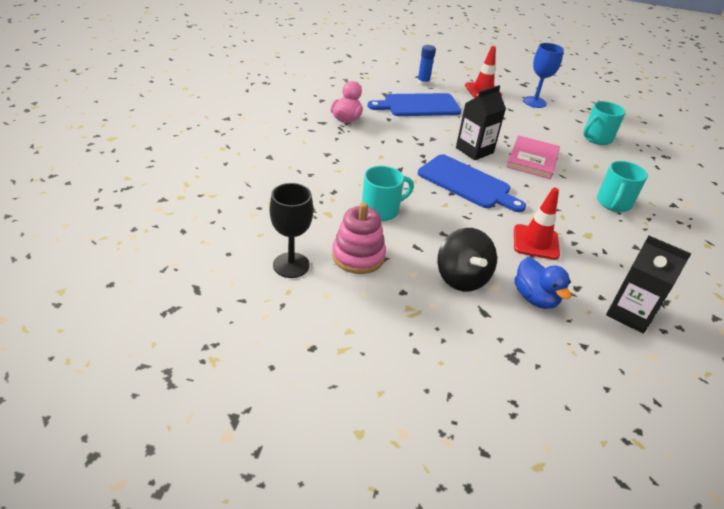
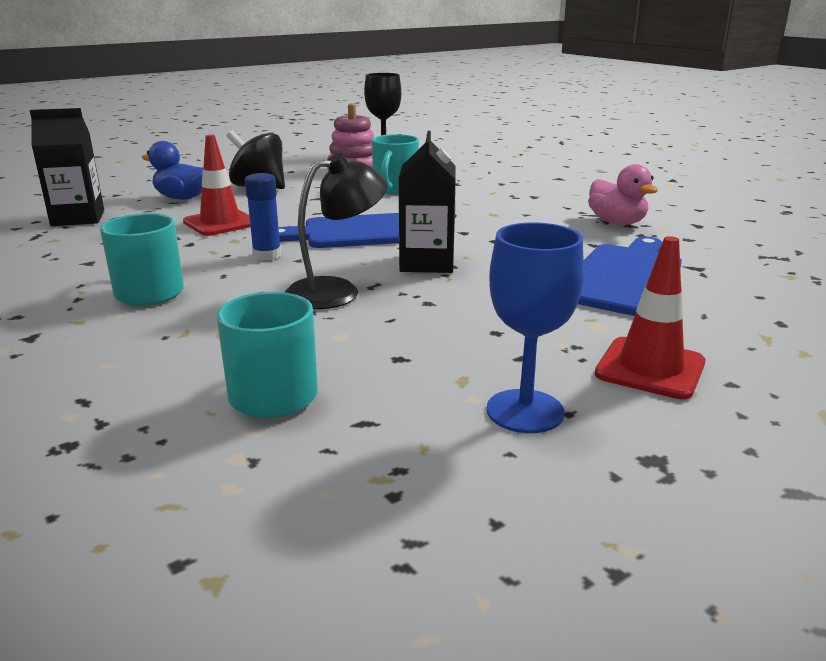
camera: 135 degrees right, 15 degrees down
(423, 83) = (735, 316): blue glue stick -> blue glue stick (267, 255)
(532, 159) = (336, 291): pink book -> black lamp

